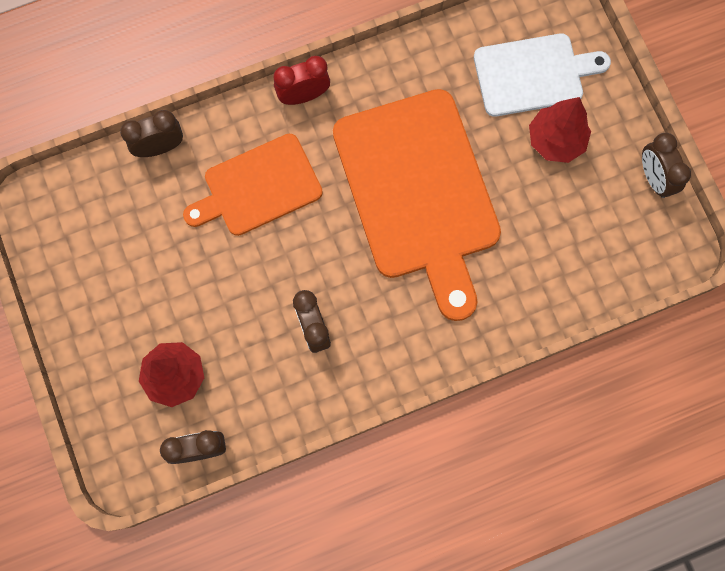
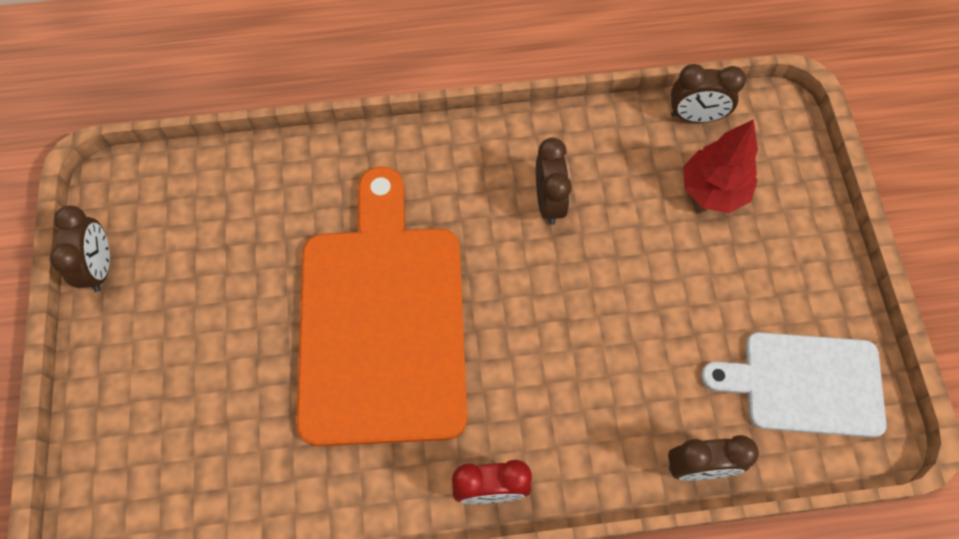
camera: 165 degrees left, 10 degrees down
(258, 187) = (578, 379): orange cutting board -> none
(533, 74) = (180, 436): white cutting board -> white cutting board (805, 383)
(555, 140) = (193, 342): red tree -> none

